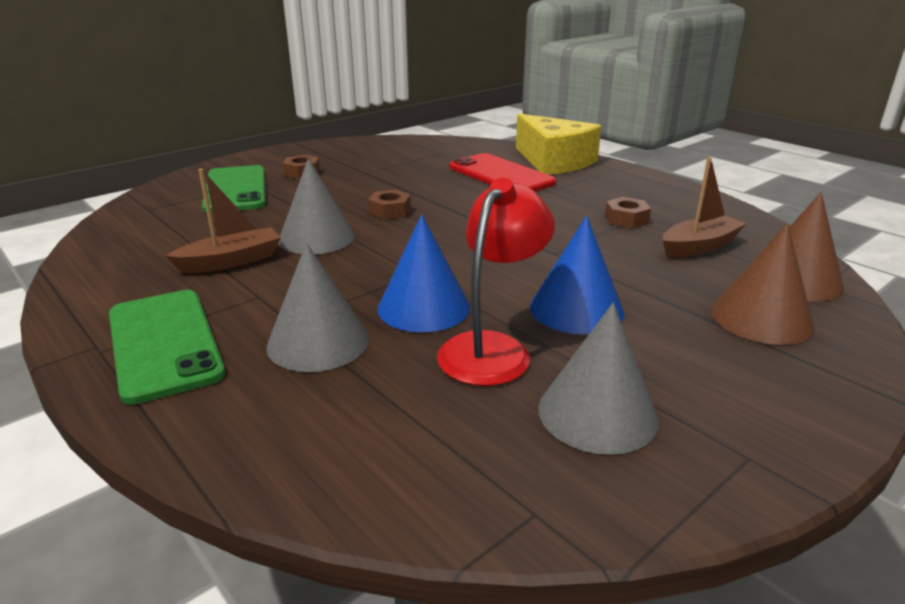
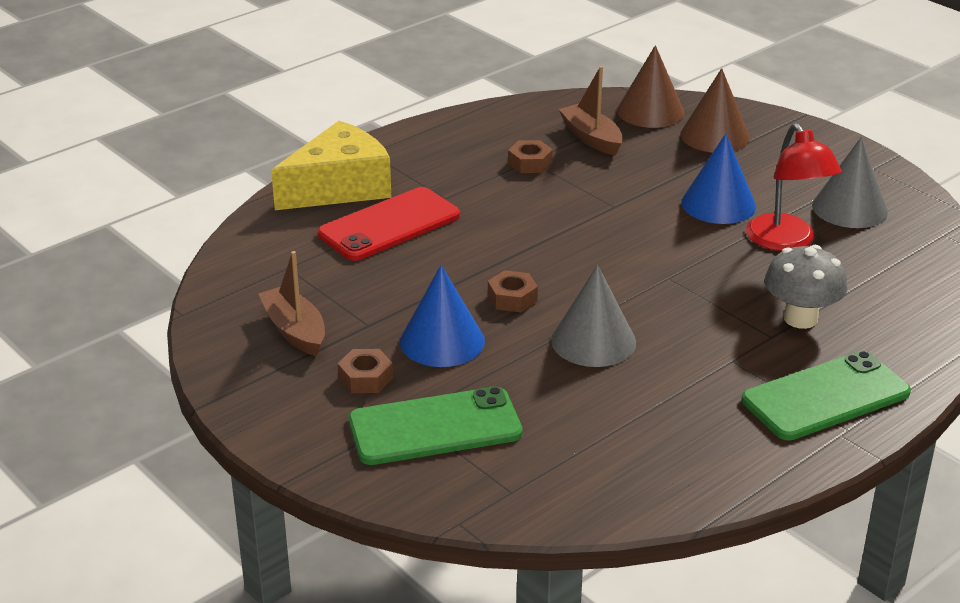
camera: 90 degrees left, 5 degrees up
(231, 261) = (661, 390): brown boat -> brown boat (295, 331)
(318, 342) = (800, 318): grey cone -> grey mushroom
(423, 307) = (732, 271): blue cone -> blue cone (442, 341)
(492, 348) = (786, 241): red lamp -> red lamp turned 135 degrees counterclockwise

